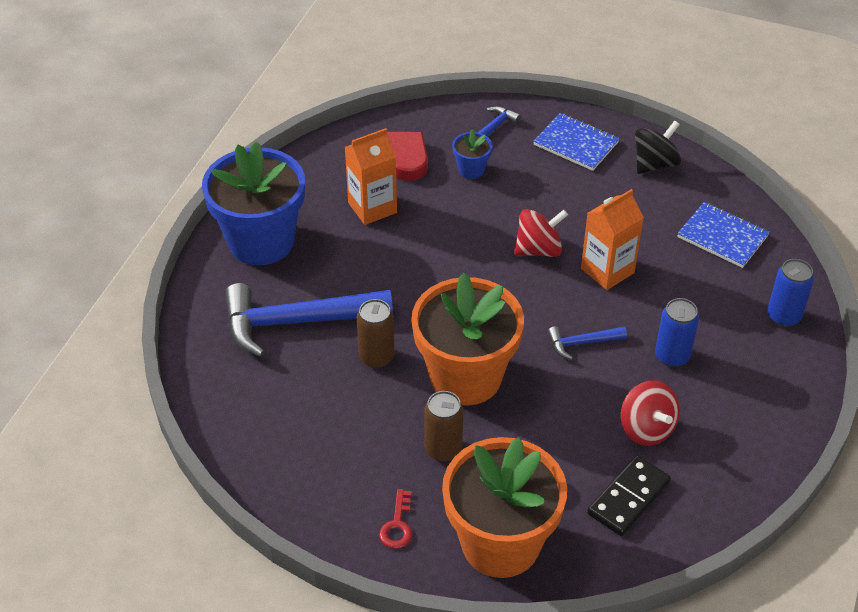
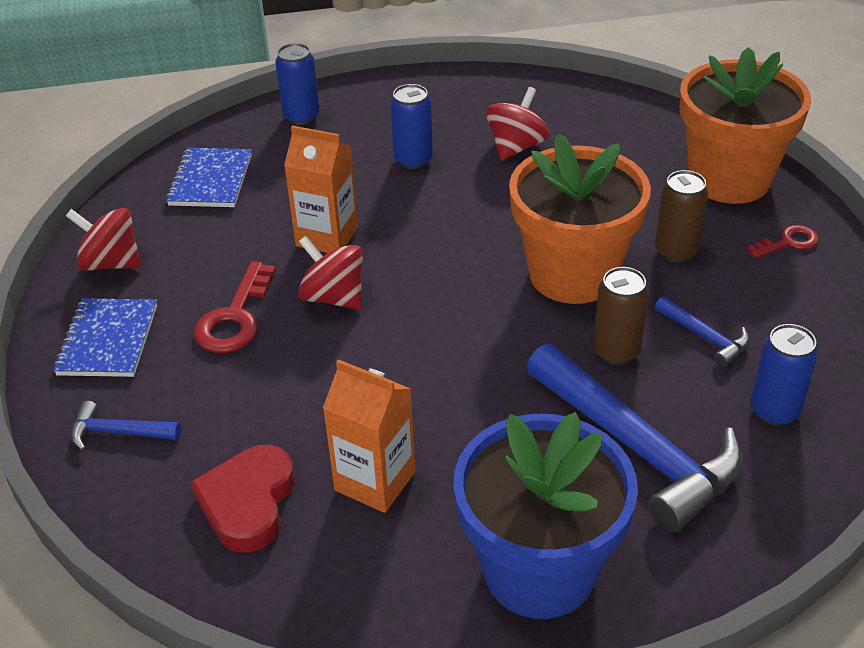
camera: 120 degrees left, 5 degrees down
(264, 402) = (774, 411): none -> blue can
(471, 170) = (225, 416): blue flower pot -> none
(554, 200) = (235, 317): none -> red key
(582, 343) = (448, 217): blue hammer -> blue hammer (705, 337)
(628, 498) = (602, 132): black domino -> none
(654, 164) = (111, 263): black spinning top -> red spinning top

